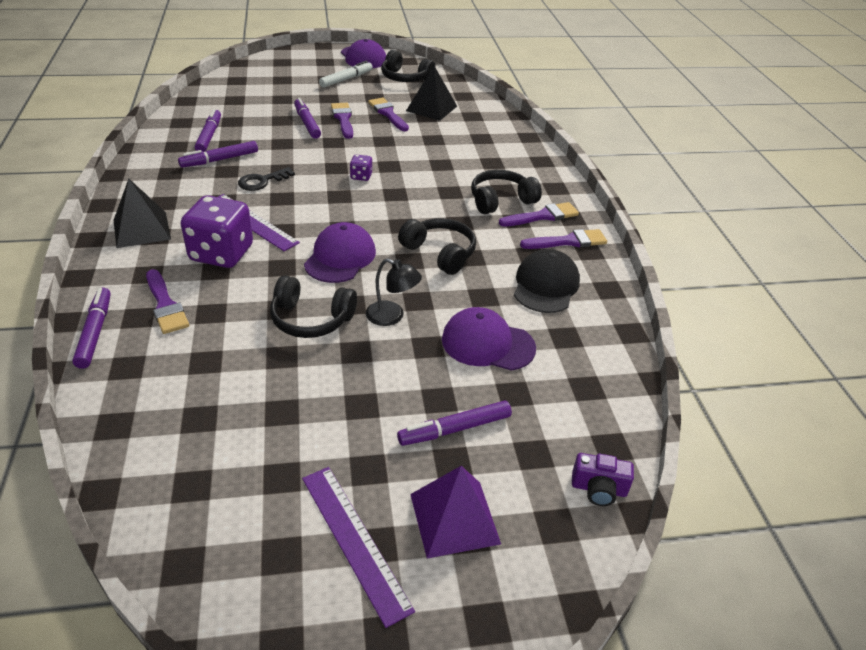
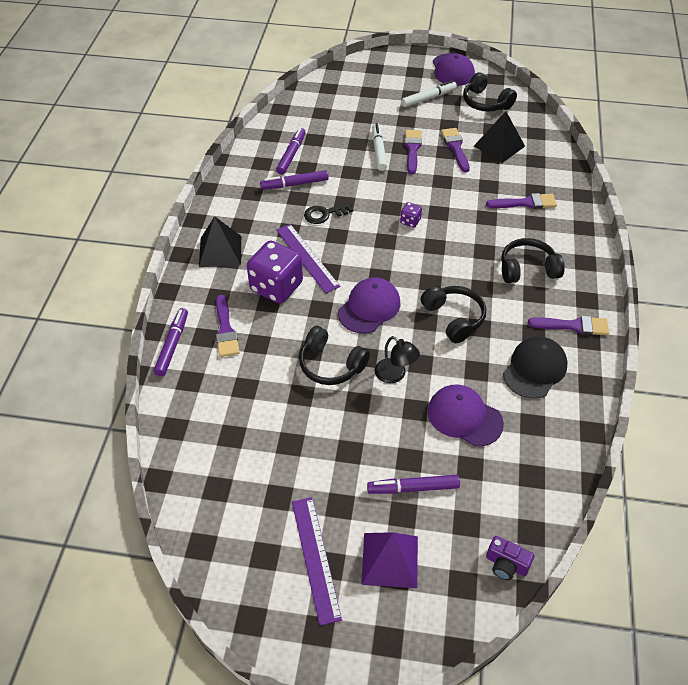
camera: 20 degrees right, 10 degrees up
(307, 123) = (378, 150): purple marker -> white marker
(542, 216) = (560, 293): purple brush -> purple brush (525, 203)

